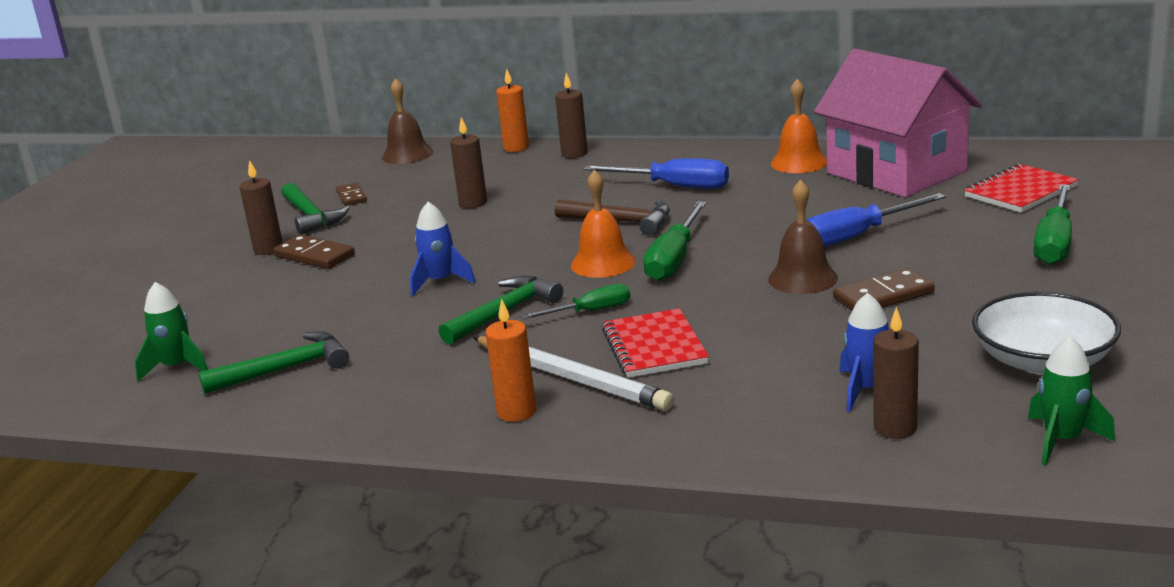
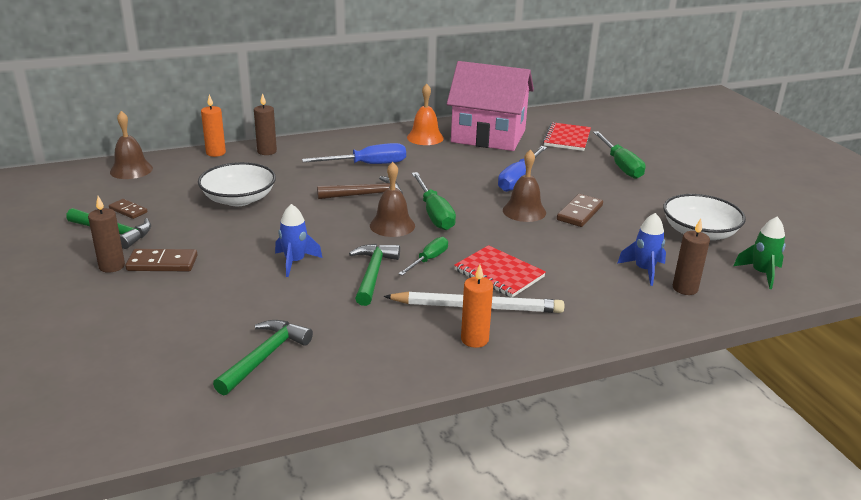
camera: 40 degrees left, 5 degrees up
(177, 367) = (166, 381): green rocket -> none
(473, 203) = (239, 199): brown candle -> white bowl
(603, 263) = (392, 225): orange bell -> brown bell

